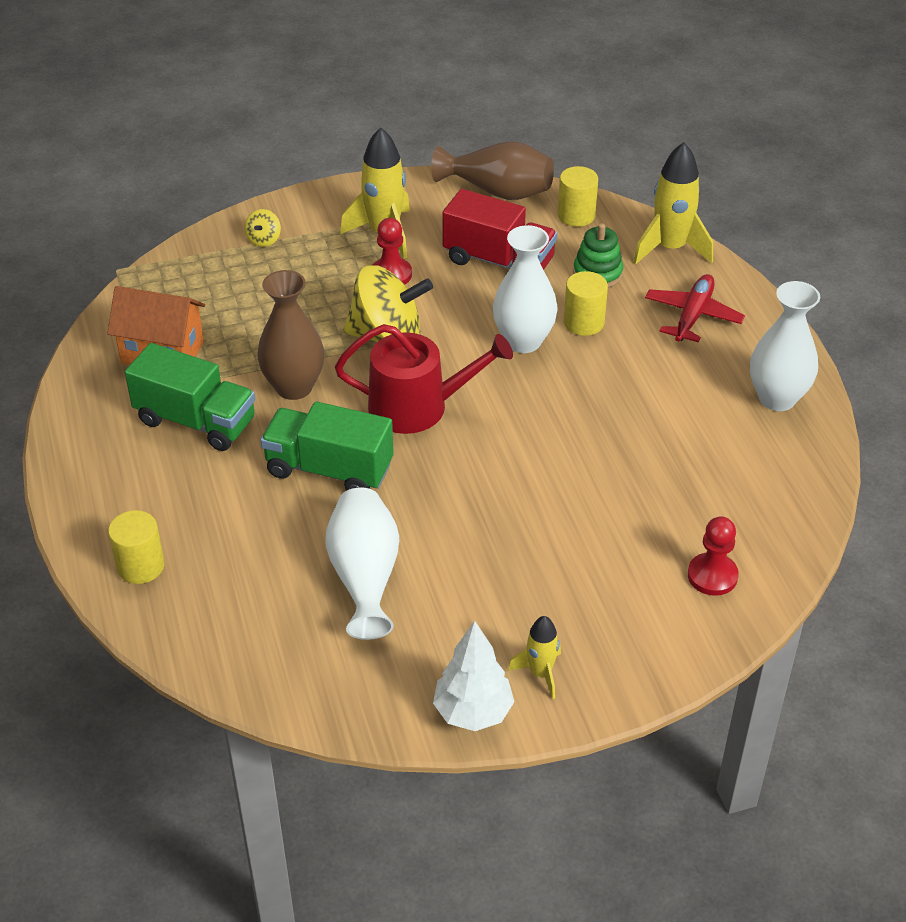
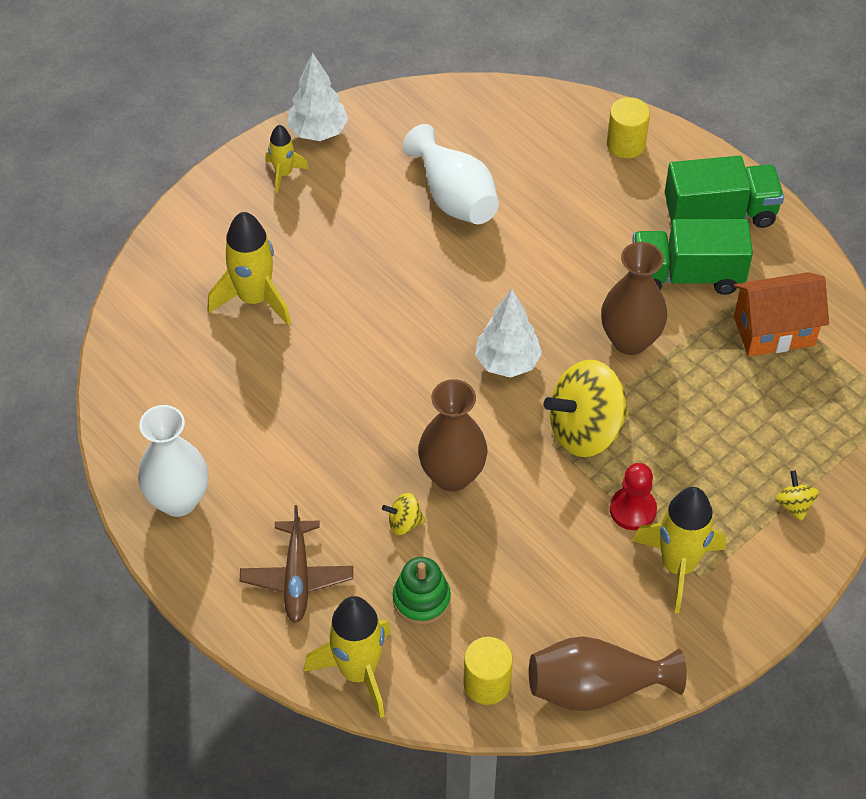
camera: 155 degrees right, 10 degrees up
(329, 469) = (542, 273): green truck -> green truck (720, 213)
(418, 406) = (507, 362): red watering can -> white tree
(498, 261) = (534, 575): red truck -> none
(523, 341) = (452, 475): white vase -> brown vase
(584, 323) = (404, 523): yellow cylinder -> yellow spinning top
(635, 545) = (254, 298): none -> yellow rocket
(693, 315) = (297, 577): red plane -> brown plane
(712, 576) = (182, 295): red pawn -> none

